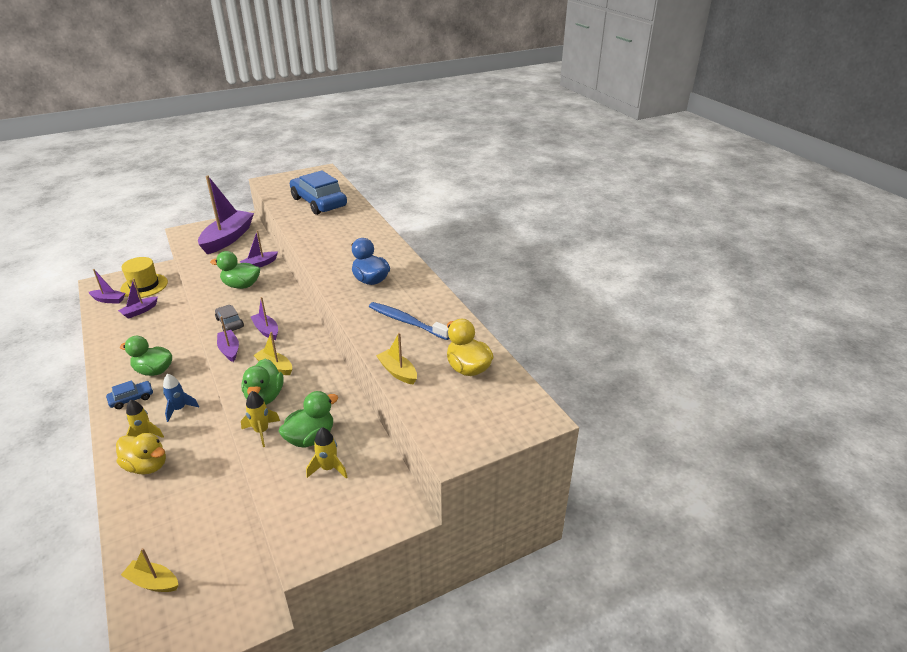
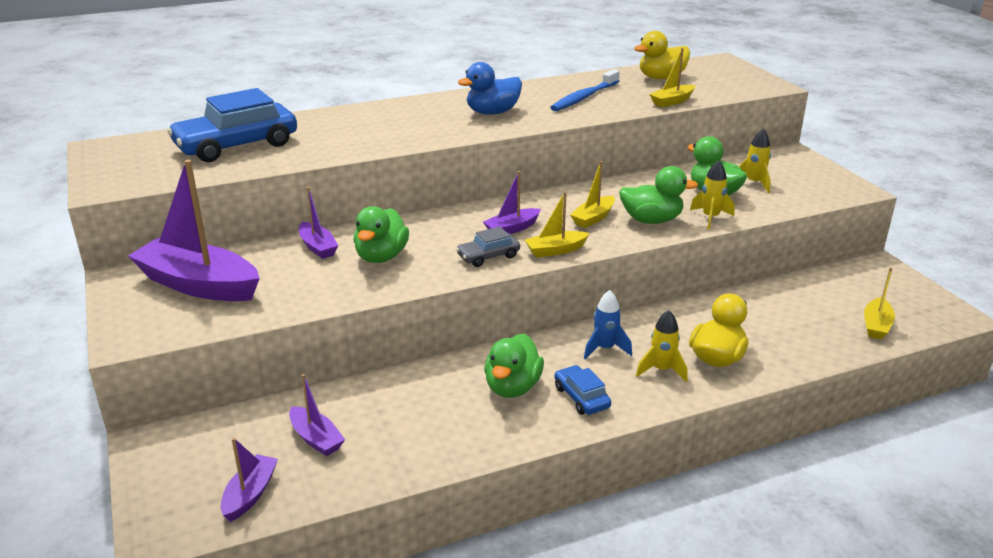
camera: 85 degrees left, 5 degrees down
(144, 286) = (212, 452): yellow hat -> none
(229, 350) = (555, 250): purple boat -> yellow boat

